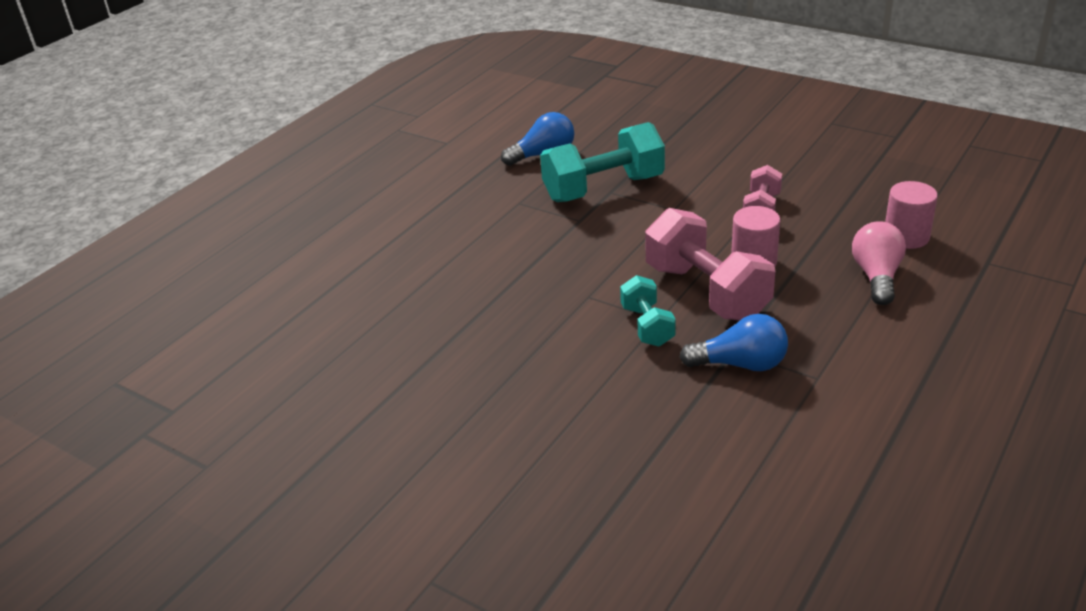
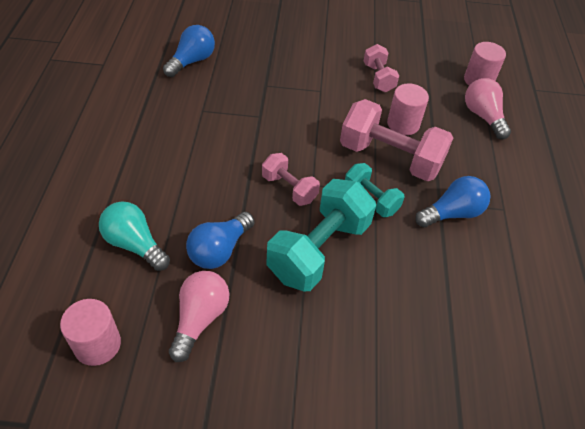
camera: 35 degrees left, 15 degrees up
(270, 372) = (97, 344): none -> pink cylinder
(362, 303) = (135, 244): none -> turquoise light bulb
(376, 379) = (200, 318): none -> pink light bulb
(440, 329) = (219, 250): none -> blue light bulb
(558, 293) = (289, 188): none -> pink dumbbell
(603, 188) = (258, 83): turquoise dumbbell -> turquoise dumbbell (319, 250)

